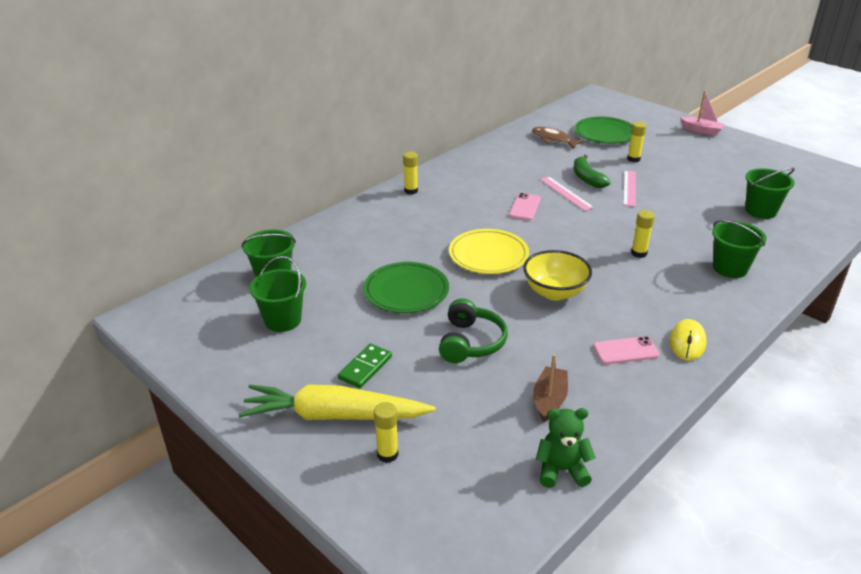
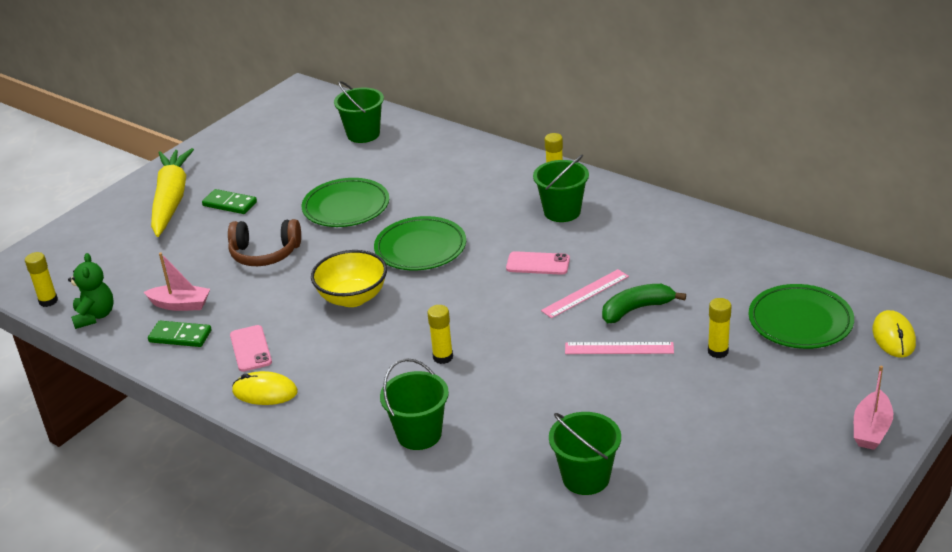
camera: 85 degrees right, 0 degrees up
(283, 320) = (296, 152): green bucket -> green bucket (562, 212)
(387, 454) = (125, 231): yellow glue stick -> yellow glue stick (48, 301)
(471, 342) = (265, 254): green headphones -> brown headphones
(488, 255) = (420, 248): yellow plate -> green plate
(549, 400) = (180, 305): brown boat -> pink boat
(553, 139) = (753, 273): brown fish -> none
(604, 398) = (180, 336): none -> green domino
(621, 114) = (893, 337): none -> yellow mouse

